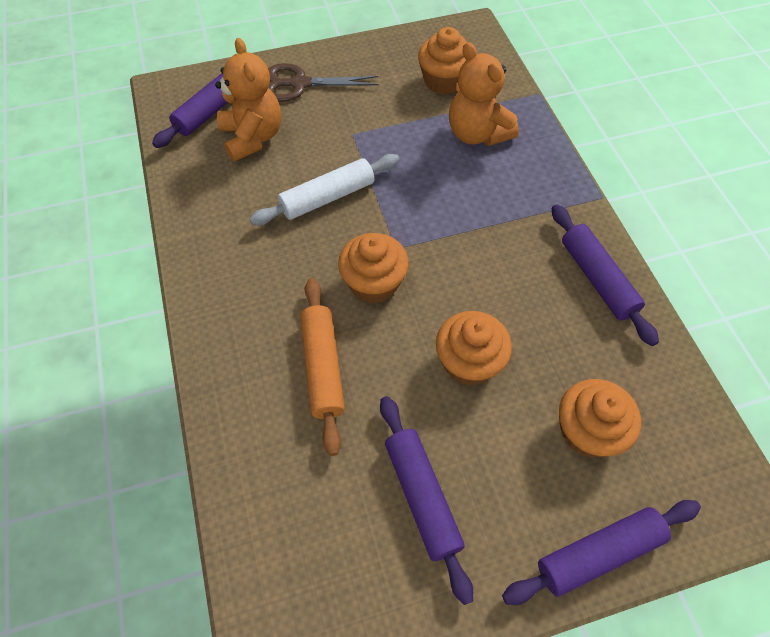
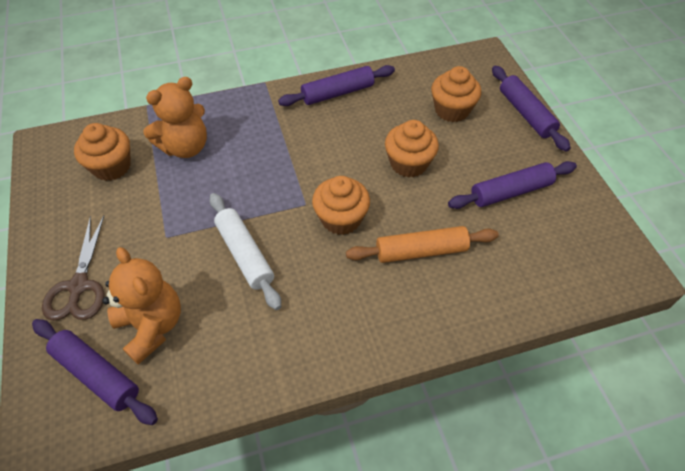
camera: 90 degrees left, 5 degrees down
(253, 137) = (152, 326): orange teddy bear -> orange teddy bear turned 75 degrees clockwise

